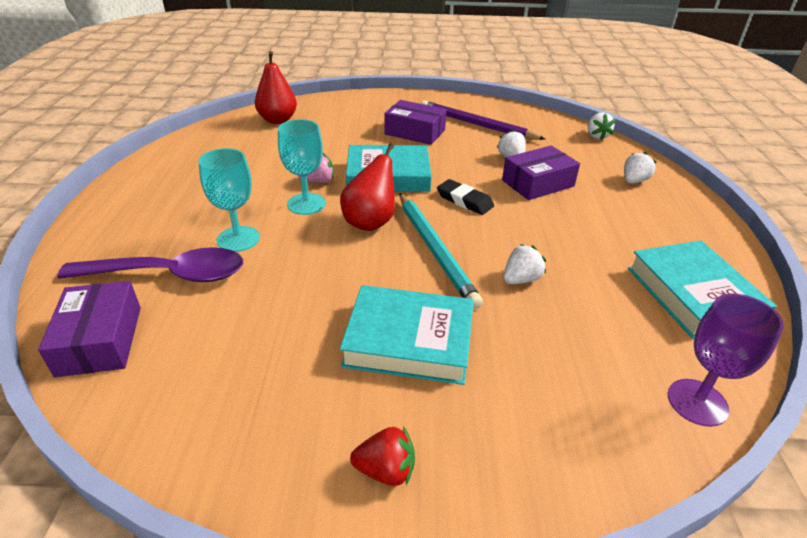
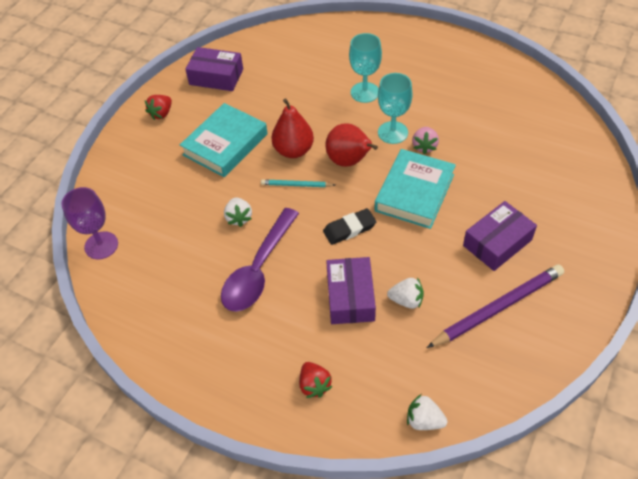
camera: 120 degrees right, 15 degrees up
(100, 340) = (301, 36): purple box -> purple box (216, 77)
(169, 274) = (343, 61): purple spoon -> purple spoon (258, 270)
(278, 120) = (561, 144): red pear -> red pear (293, 150)
(434, 250) = (296, 185): turquoise pencil -> turquoise pencil, size x0.51
(634, 181) = (314, 385): white strawberry -> red strawberry
(693, 294) = (162, 309): turquoise book -> none

